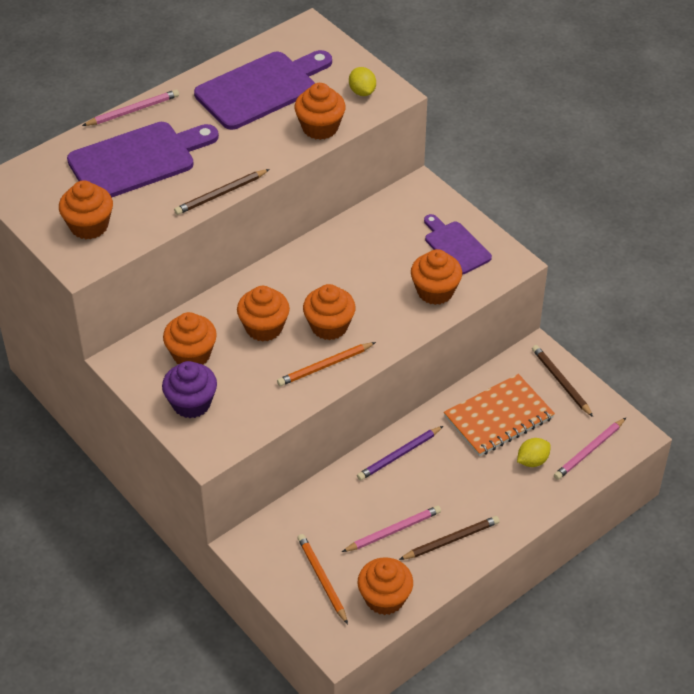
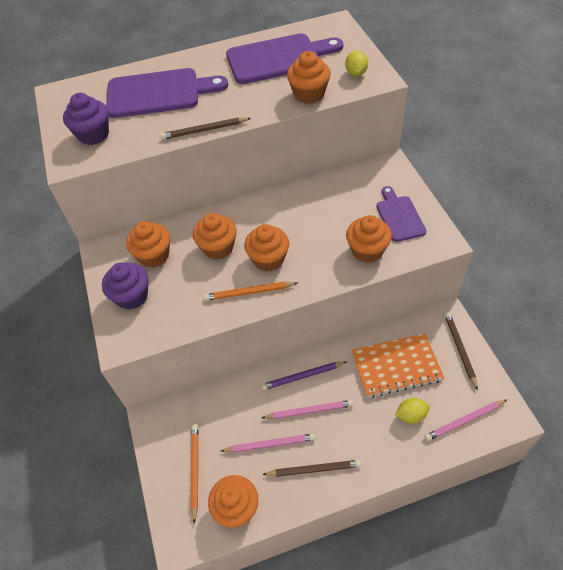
camera: 25 degrees right, 5 degrees up
(89, 226) = (93, 135): orange cupcake -> purple cupcake
(133, 111) = (177, 58): pink pencil -> pink pencil (309, 411)

